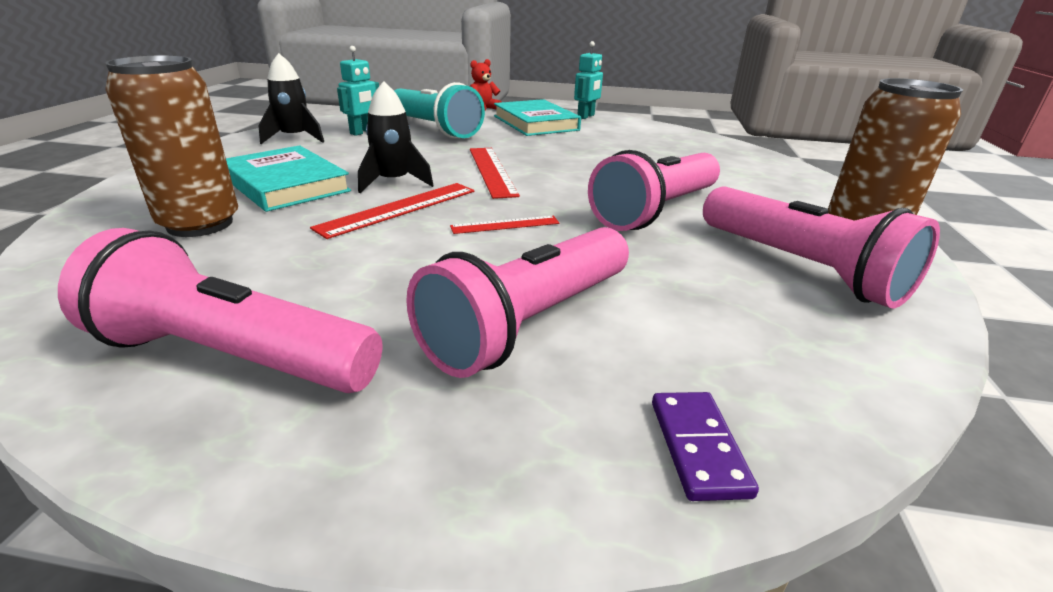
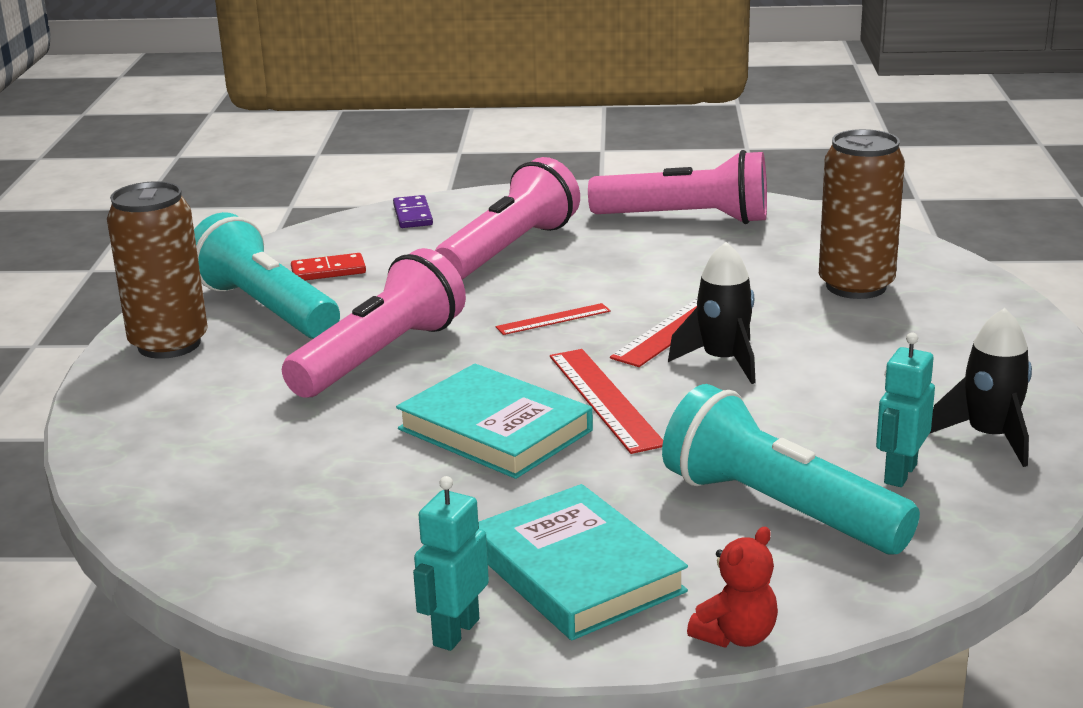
camera: 175 degrees right, 5 degrees down
(286, 184) = (850, 341): turquoise book -> turquoise book (495, 430)
(768, 315) = (328, 271): none -> red domino
(800, 267) = (266, 309): pink flashlight -> turquoise flashlight

